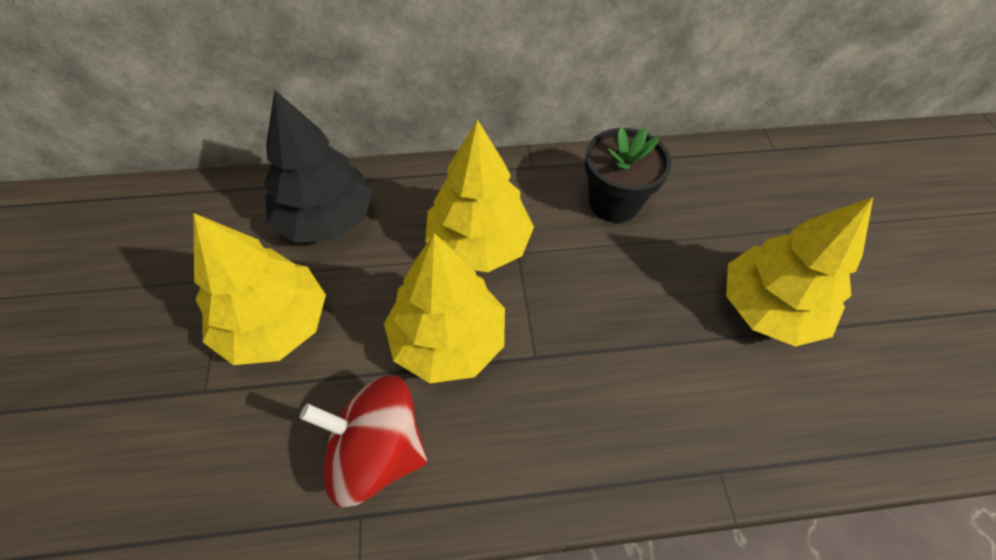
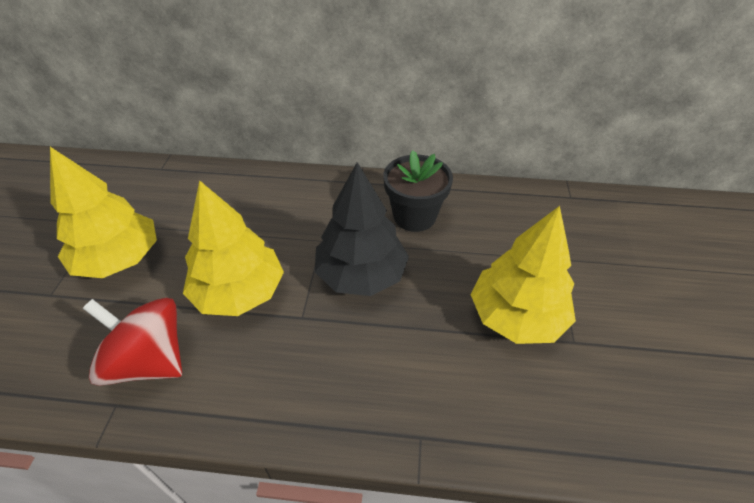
camera: 15 degrees right, 10 degrees down
(326, 218) = (189, 195): black tree -> black tree (361, 274)
(479, 243) = (293, 229): yellow tree -> none

